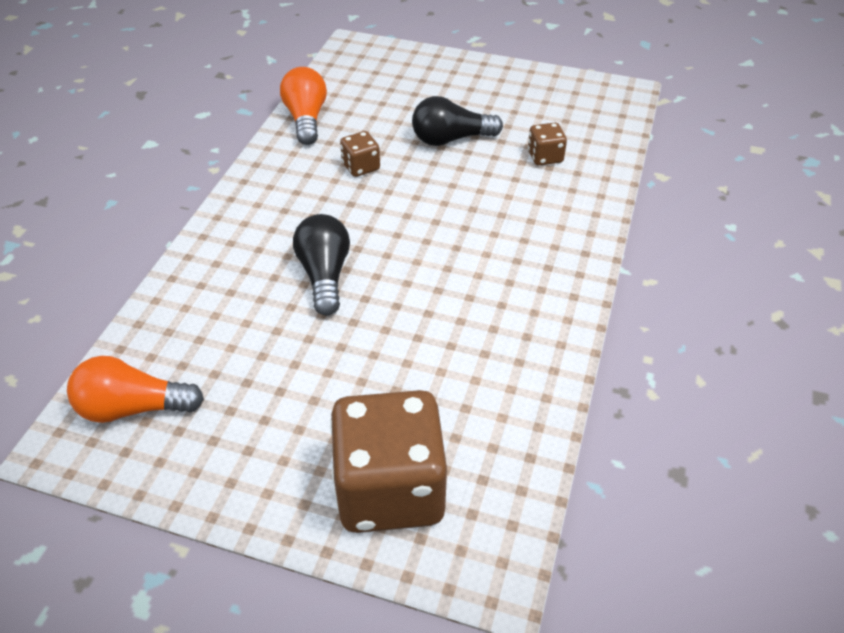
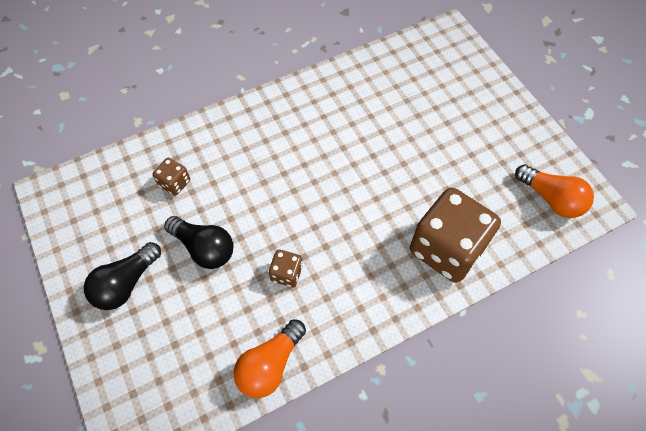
camera: 135 degrees left, 15 degrees up
(324, 275) = (391, 203): black light bulb -> black light bulb (126, 283)
(390, 489) = (460, 79): brown dice -> brown dice (447, 249)

